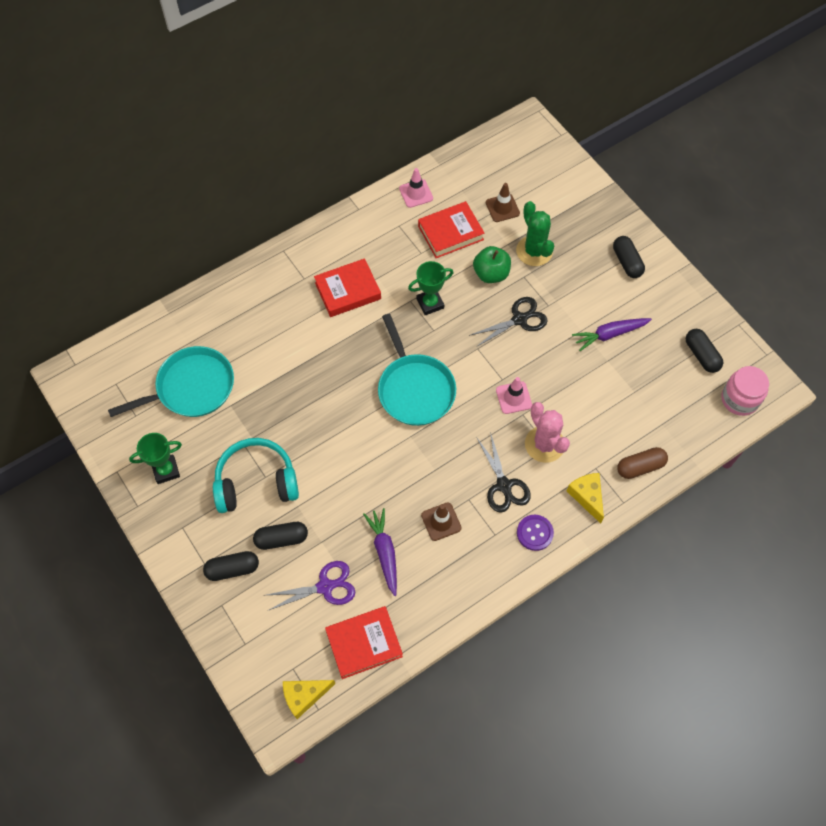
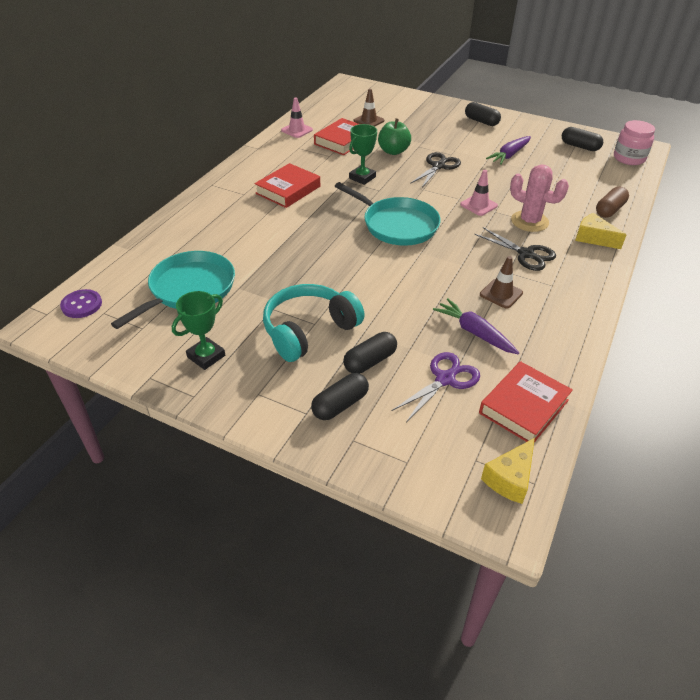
camera: 30 degrees left, 20 degrees down
(534, 251) = (413, 133): green cactus -> none
(535, 533) = (581, 272): purple button -> purple button (81, 305)

